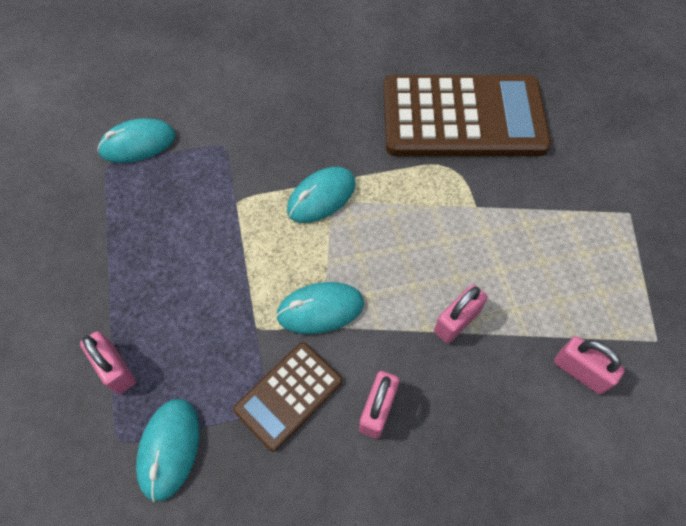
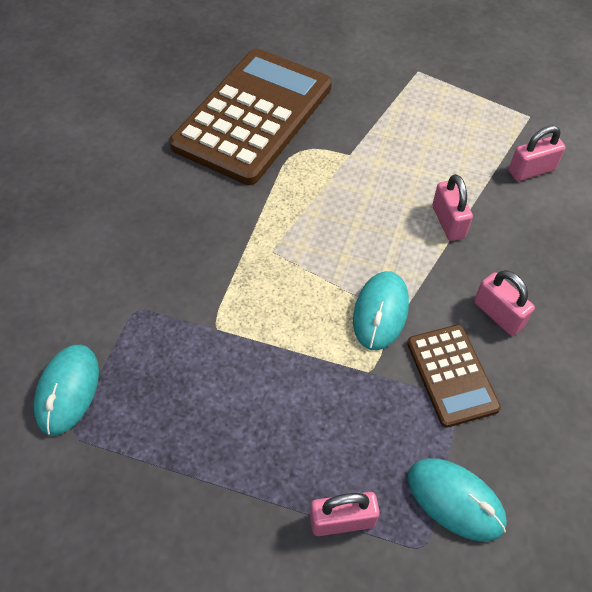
camera: 60 degrees left, 5 degrees down
(321, 197) = (262, 256): turquoise mouse -> none

